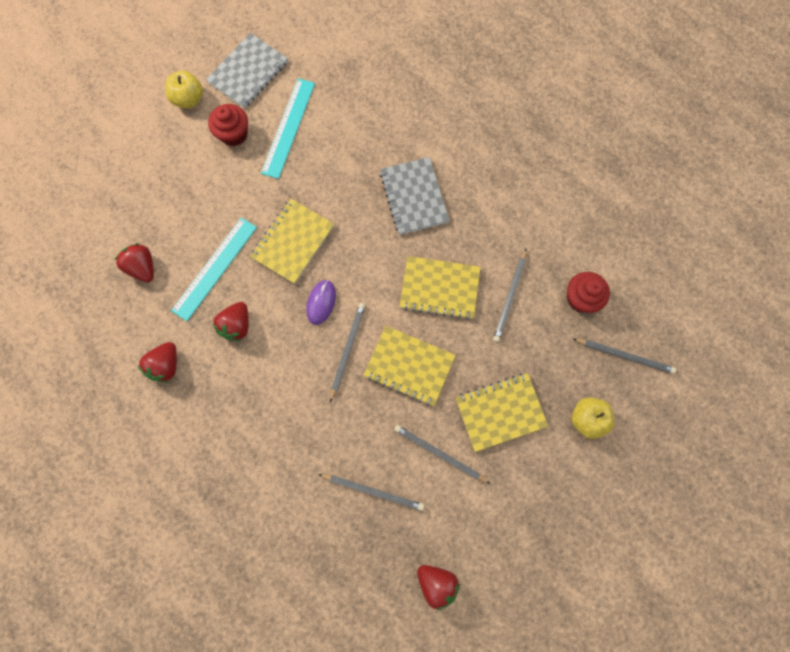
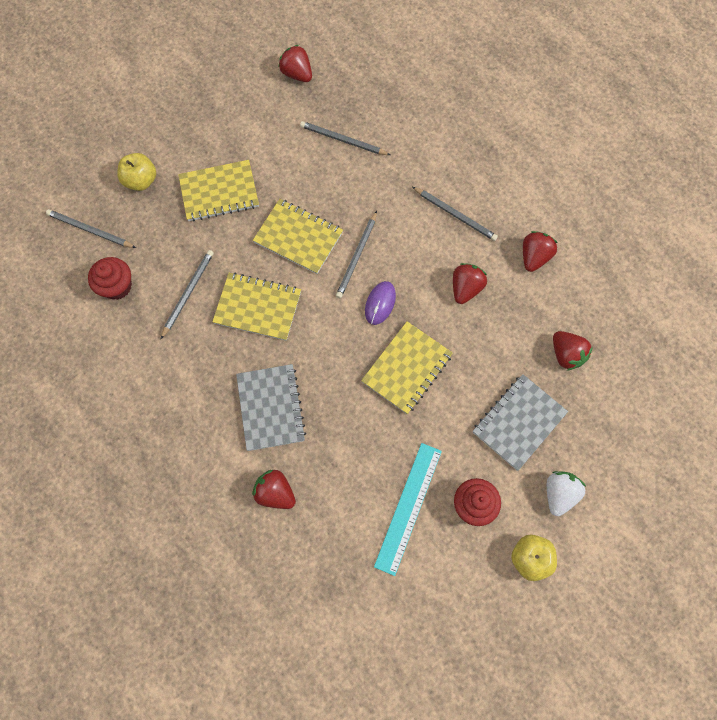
camera: 175 degrees left, 5 degrees down
(161, 148) = (559, 493): none -> white strawberry
(215, 268) = (490, 347): turquoise ruler -> none
(248, 72) = (457, 591): grey notebook -> grey notebook (519, 422)
(400, 130) = (275, 492): none -> red strawberry
(439, 453) = (280, 164): grey pencil -> grey pencil (455, 215)

